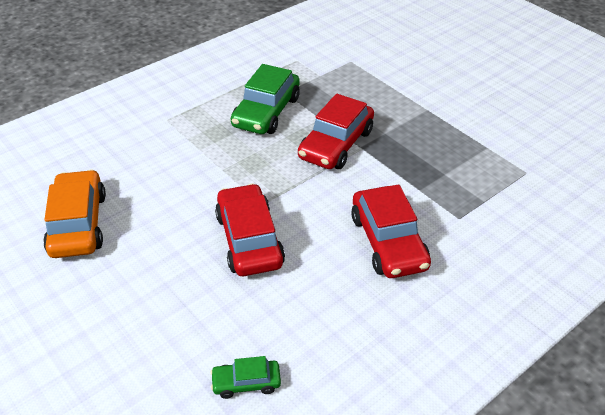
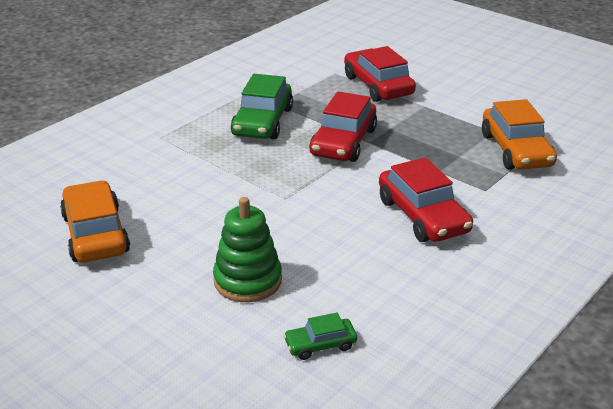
camera: 10 degrees left, 10 degrees down
(200, 297) = (248, 280): none -> green stacking toy
(249, 240) = (282, 228): red car -> red car (378, 85)
(503, 173) = (516, 150): none -> orange car

